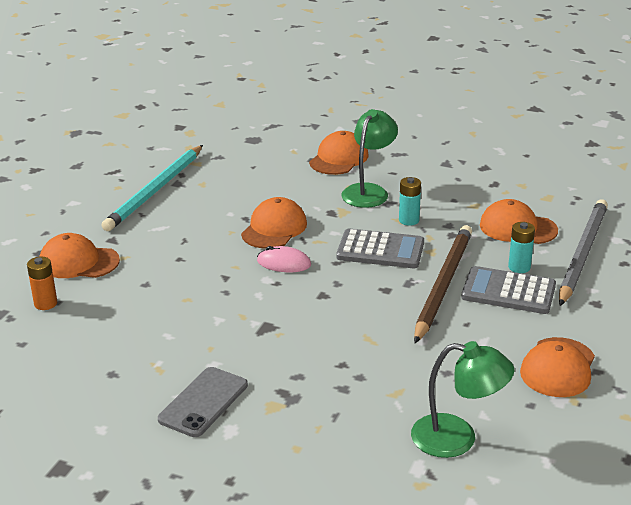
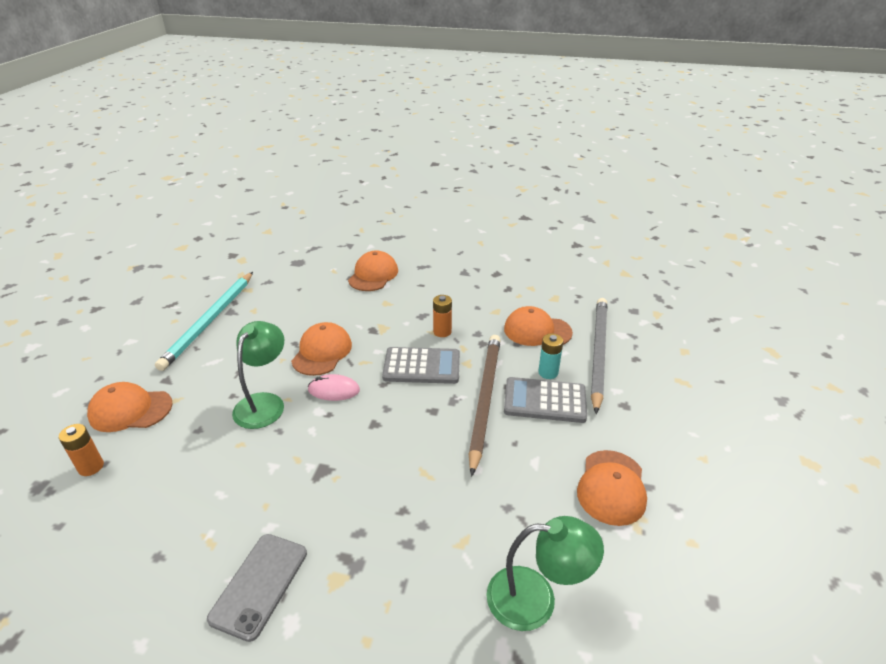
camera: 10 degrees left, 5 degrees up
(369, 191) = (403, 305): green lamp -> green lamp (264, 403)
(409, 220) = (442, 332): turquoise battery -> orange battery

